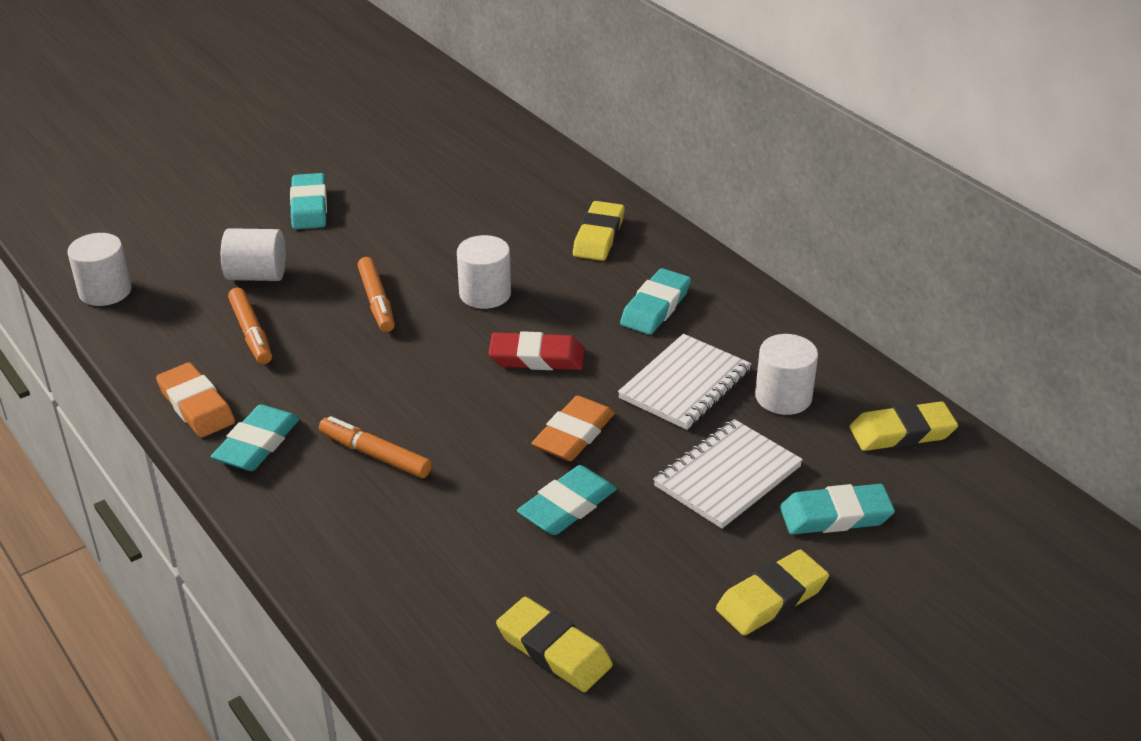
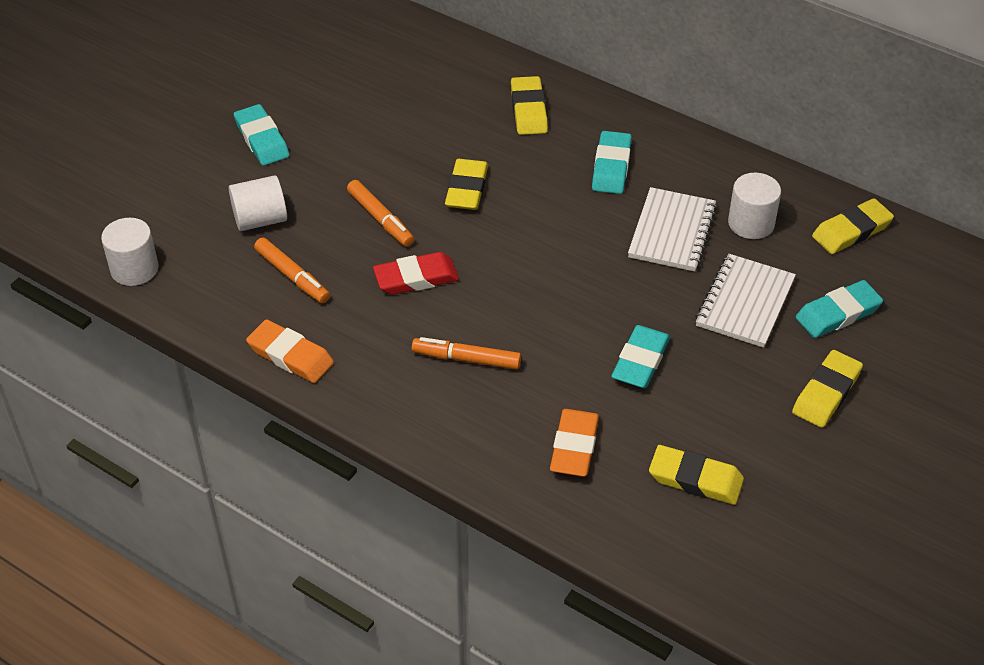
camera: 20 degrees left, 10 degrees up
(257, 444) = (364, 376): turquoise eraser -> none
(485, 294) = (467, 189): white cylinder -> yellow eraser
(536, 357) = (543, 238): red eraser -> red eraser (416, 278)
(574, 434) = (611, 298): orange eraser -> orange eraser (574, 446)

